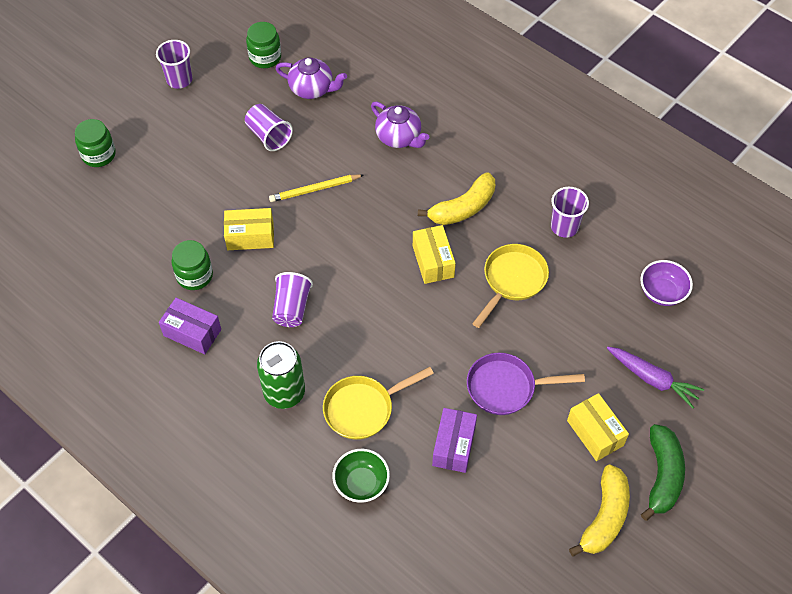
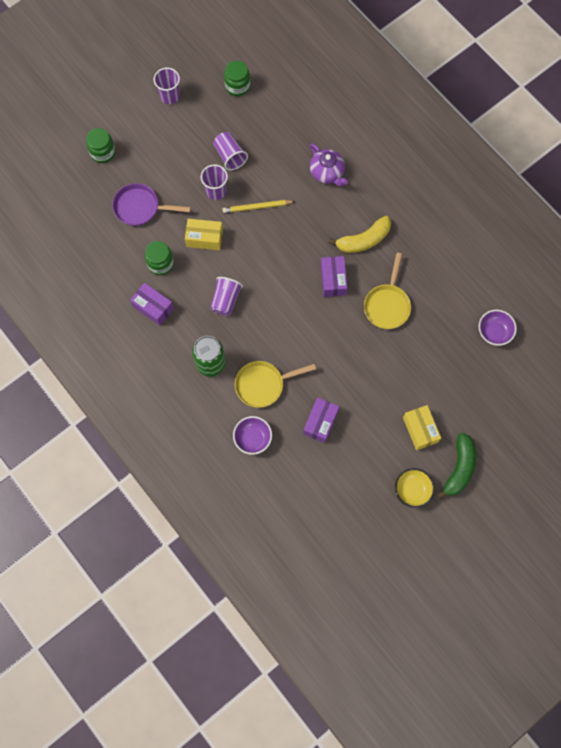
camera: 10 degrees right, 15 degrees up
(312, 89) = (269, 120): purple teapot -> none
(361, 483) = (252, 438): green bowl -> purple bowl
(433, 261) = (333, 280): yellow box -> purple box
(506, 387) = (365, 386): purple pan -> purple pan (140, 208)
(512, 281) = (387, 305): yellow pan -> yellow pan turned 150 degrees clockwise
(564, 226) = (435, 267): purple cup -> purple cup (216, 191)
(604, 517) = (412, 490): yellow banana -> yellow bowl
(652, 379) = (470, 397): purple carrot -> none

